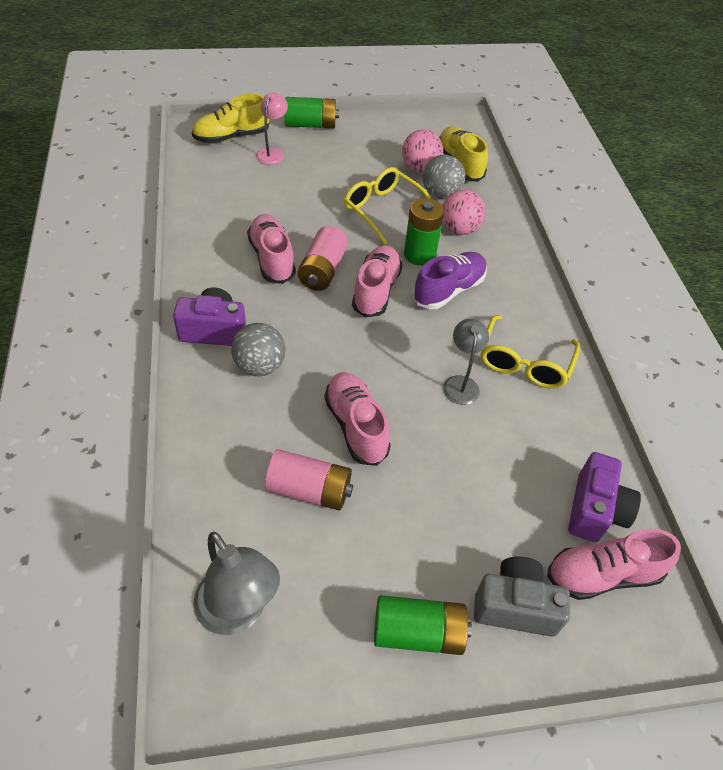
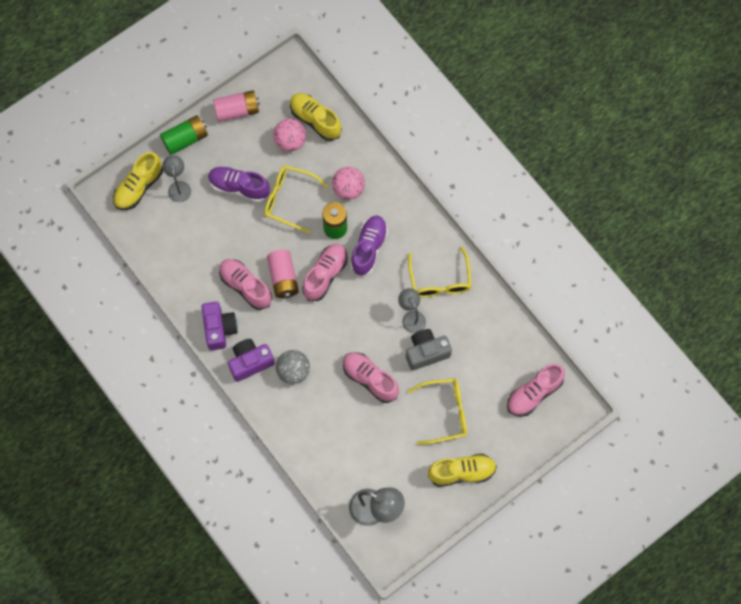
camera: 25 degrees left, 20 degrees up
(272, 153) = (179, 187): pink lamp -> grey lamp
(309, 490) = (369, 431): pink battery -> pink battery (237, 110)
(335, 178) = (239, 187): none -> purple shoe
(376, 290) = (325, 275): pink shoe -> pink shoe turned 45 degrees clockwise
(418, 632) = (461, 472): green battery -> yellow shoe
(440, 194) = (318, 160): grey ball -> none
(441, 526) = (445, 412): none -> yellow glasses
(515, 606) = (499, 434): grey camera -> grey camera (426, 352)
(595, 510) = (517, 359): purple camera -> purple camera (219, 329)

